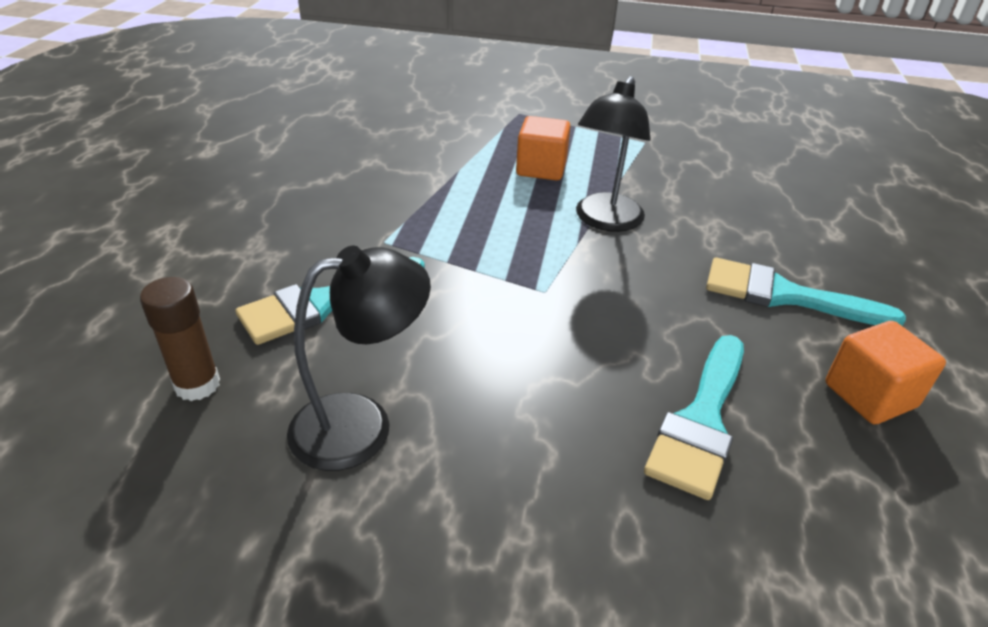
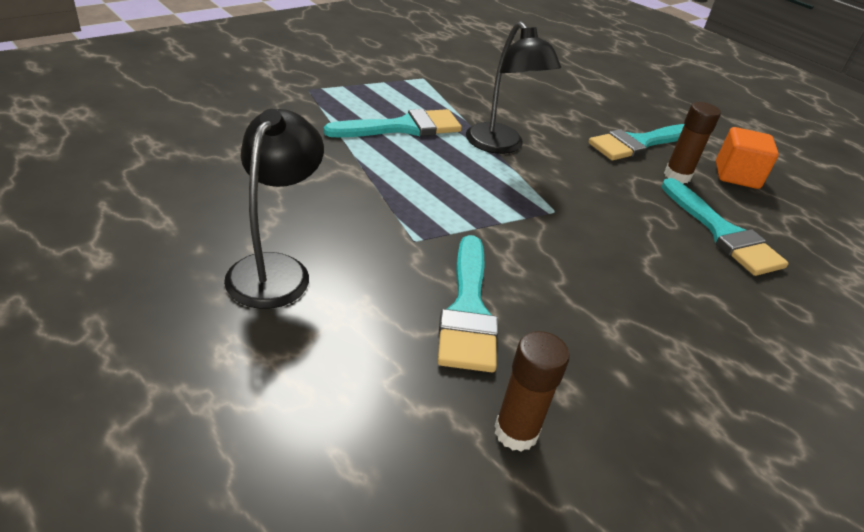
camera: 55 degrees left, 0 degrees up
(361, 424) = (634, 362): black lamp -> black lamp (275, 269)
(541, 169) = (403, 127): orange cube -> turquoise brush
(768, 346) = (677, 176): none -> brown glue stick

